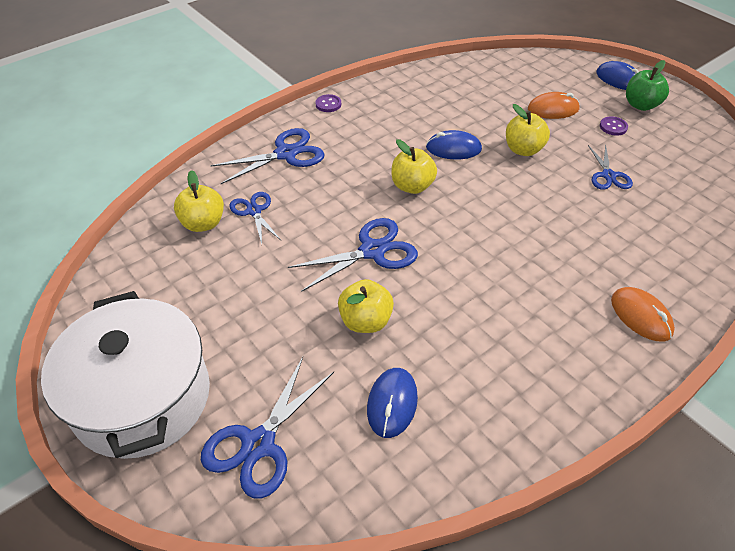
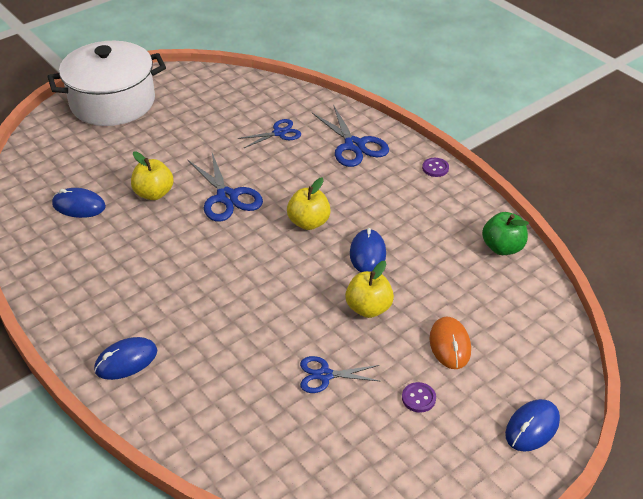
camera: 90 degrees right, 5 degrees down
(203, 223) = (266, 110): yellow apple -> none
(258, 444) = (66, 149): blue scissors -> none
(641, 105) = (471, 439): green apple -> green apple (502, 247)
(641, 316) = (126, 361): orange mouse -> blue mouse

